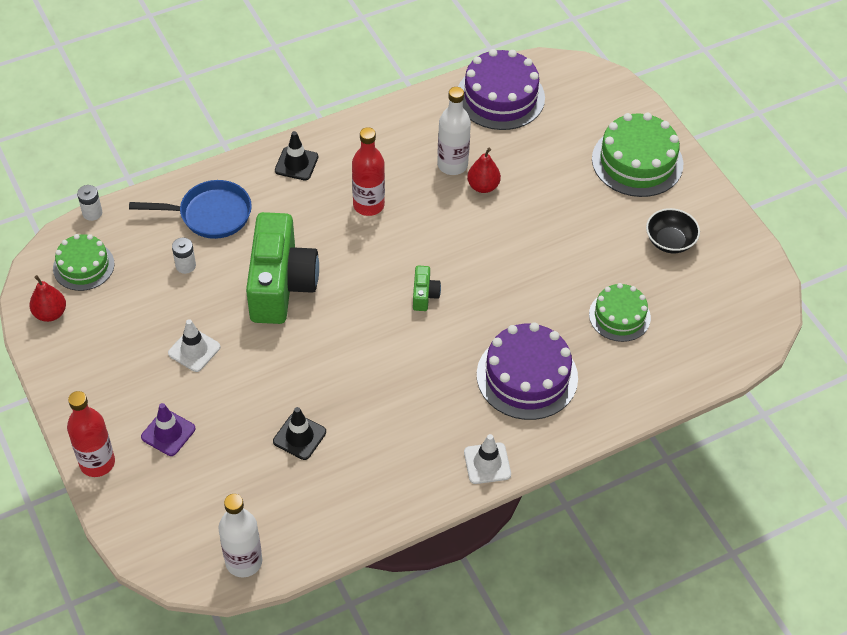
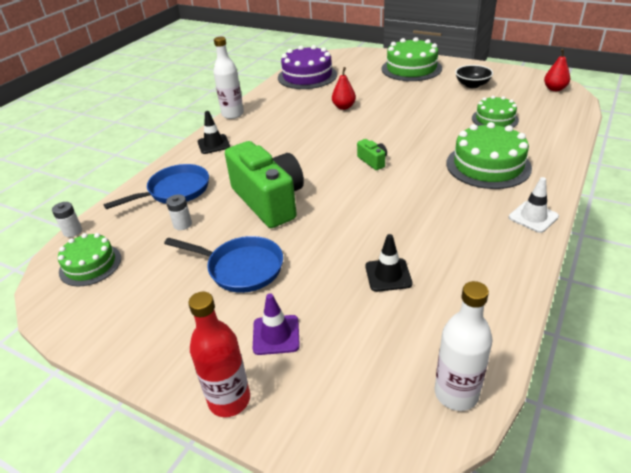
camera: 30 degrees left, 15 degrees down
(50, 313) = (82, 310): red pear -> red pear (554, 89)
(194, 350) = (241, 268): white traffic cone -> blue pan
(368, 205) = (284, 141): red bottle -> none
(452, 165) = (314, 107): white bottle -> white bottle (232, 114)
(527, 376) = (488, 165): purple cake -> green cake

